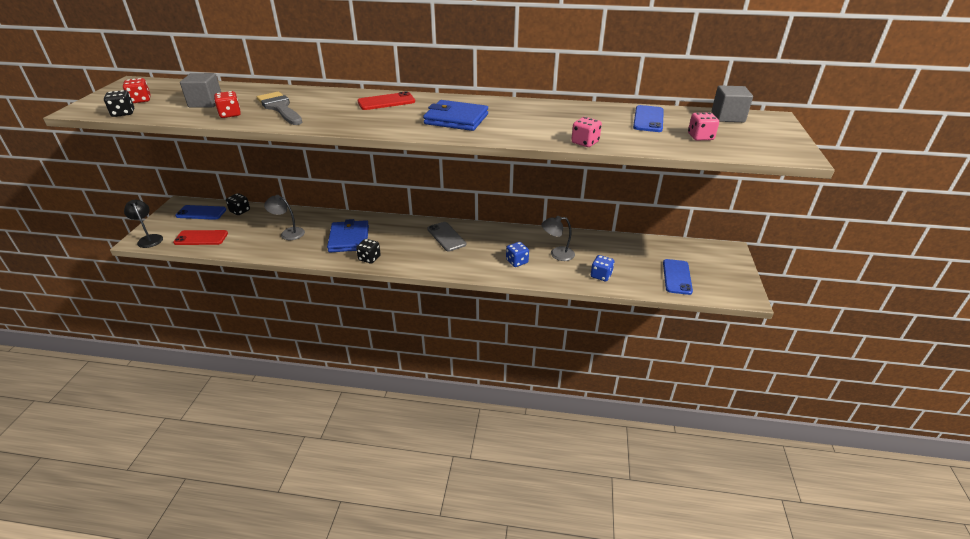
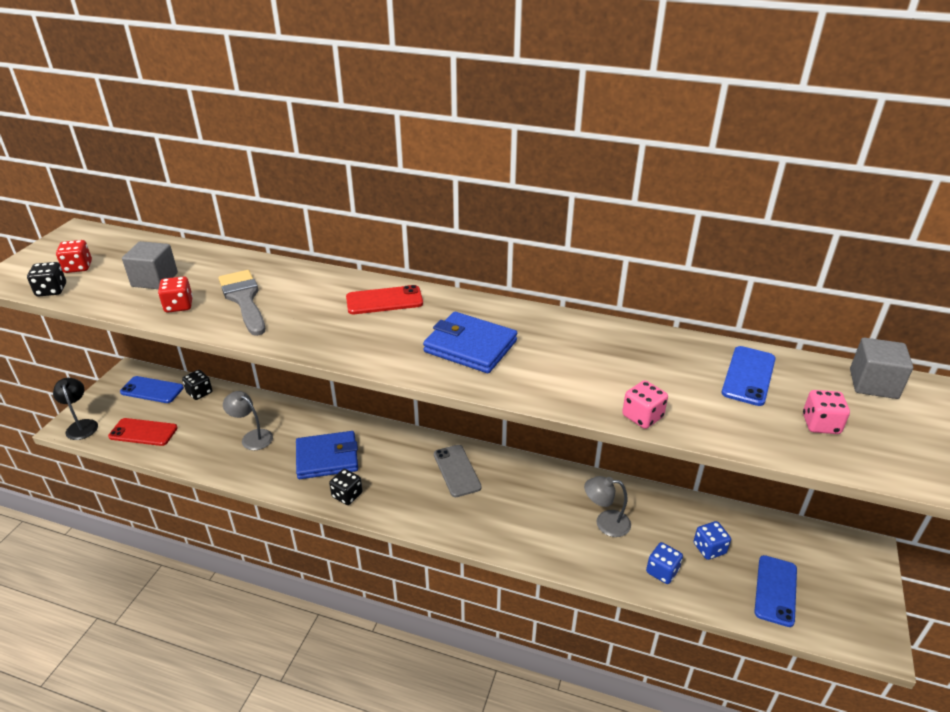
camera: 10 degrees right, 0 degrees up
(349, 239) = (327, 458): blue wallet -> blue wallet turned 75 degrees clockwise
(517, 261) = (546, 528): blue dice -> blue dice (709, 548)

